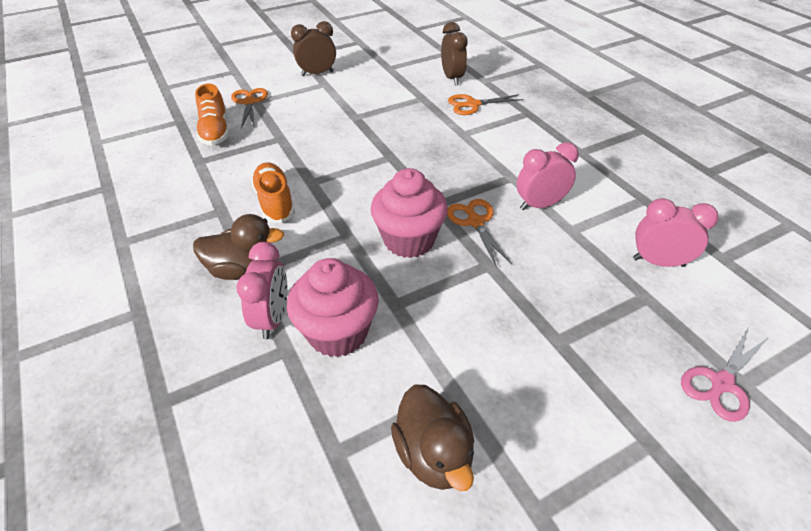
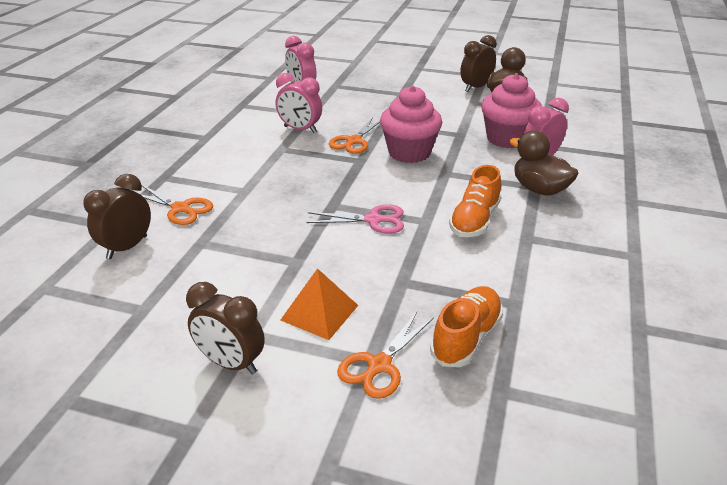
camera: 135 degrees left, 10 degrees down
(306, 104) = (319, 312): none -> orange pyramid
(500, 446) = (475, 87): none -> brown clock
(721, 383) = (364, 64): pink scissors -> pink scissors (374, 220)

